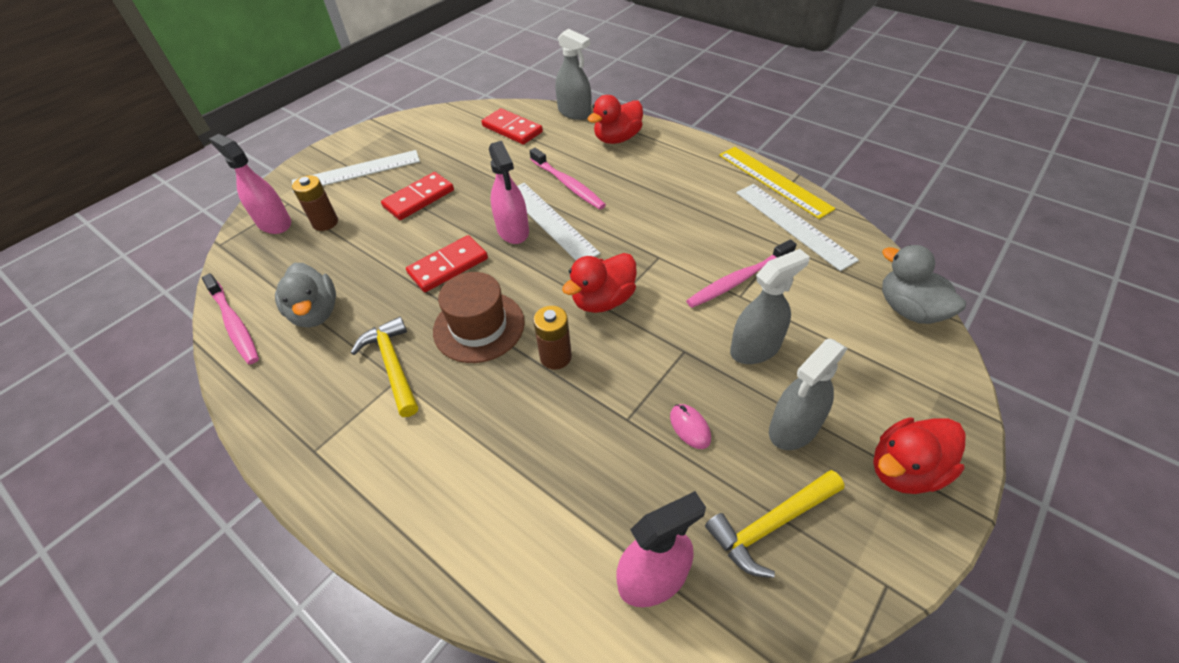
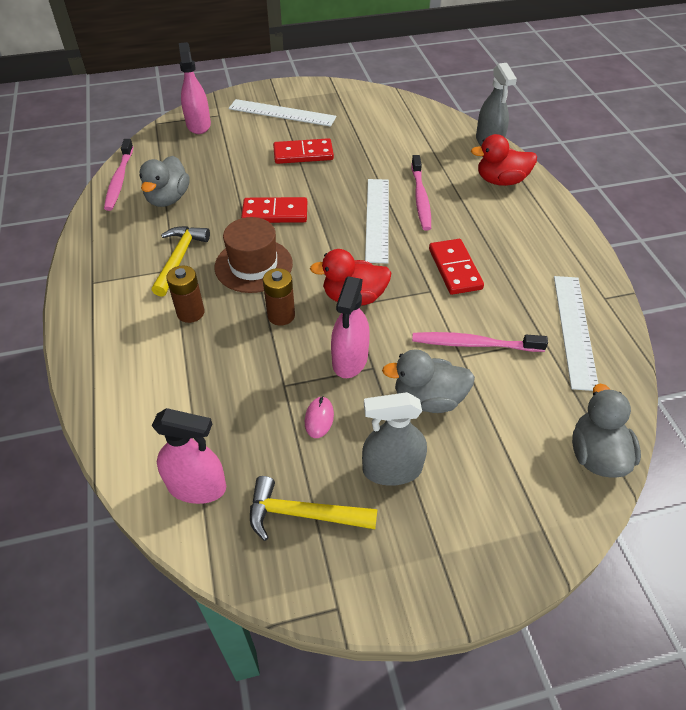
camera: 35 degrees right, 0 degrees up
(325, 223) = (228, 140): brown battery -> brown battery (190, 313)
(512, 129) = (424, 133): red domino -> red domino (455, 269)
(513, 230) = (343, 211): pink spray bottle -> pink spray bottle (350, 359)
(755, 348) = (428, 399): grey spray bottle -> grey duck
(774, 181) = (601, 285): yellow ruler -> none
(905, 470) = (442, 555): red duck -> none

